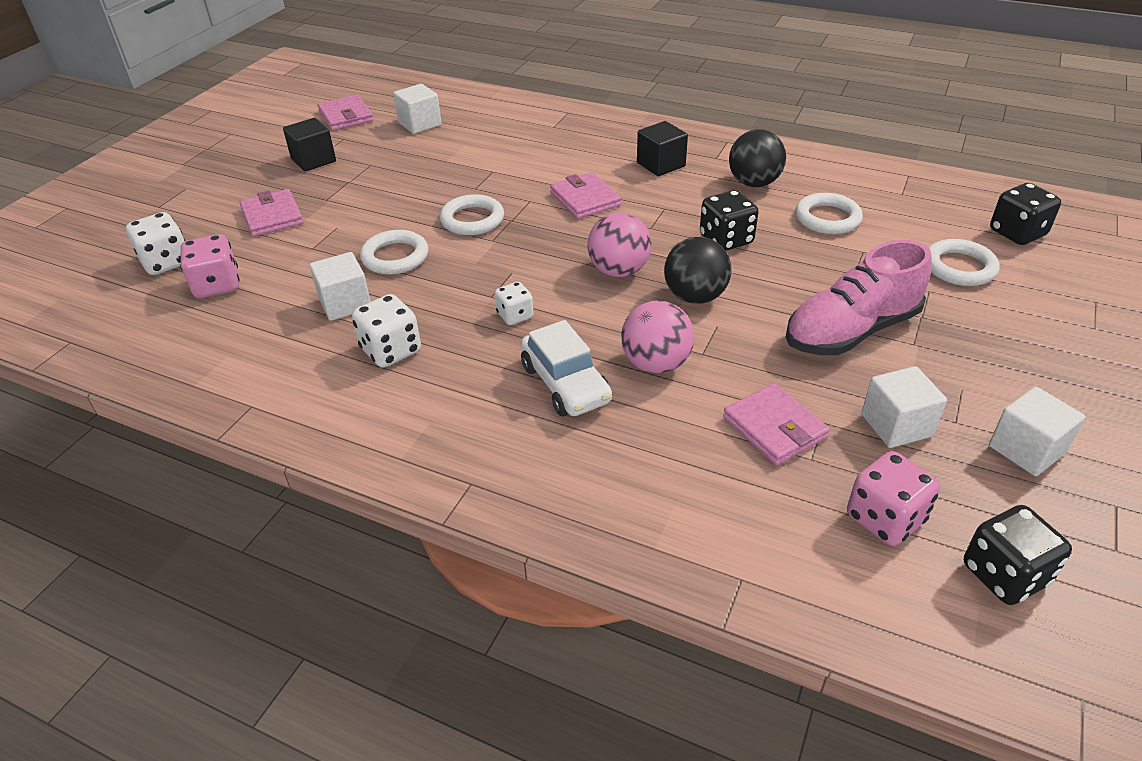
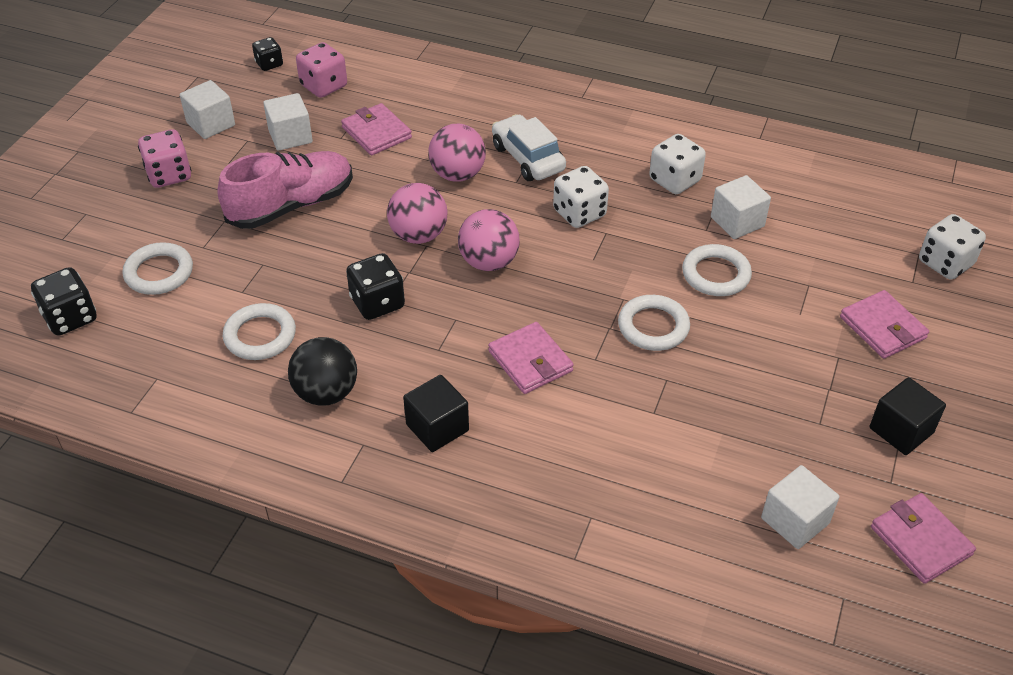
camera: 175 degrees right, 5 degrees up
(217, 285) = (871, 238): pink dice -> pink dice (169, 175)
(515, 315) = (579, 213): white dice -> white dice, size x1.58
(695, 297) = (418, 235): black ball -> pink ball
(1004, 575) = (269, 64): black dice -> black dice, size x0.63

